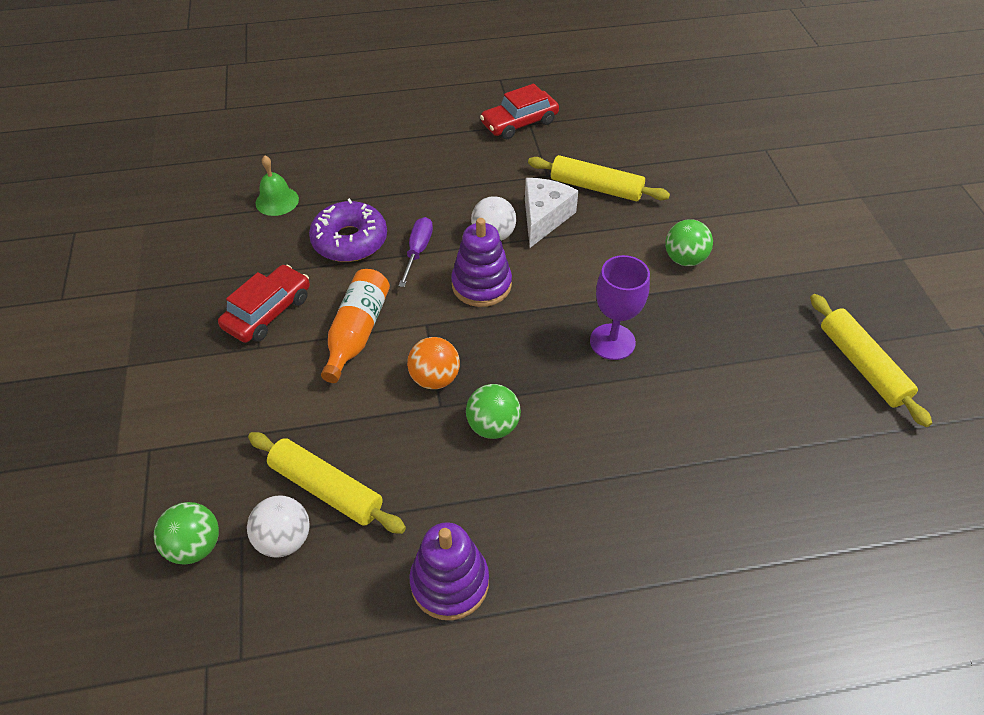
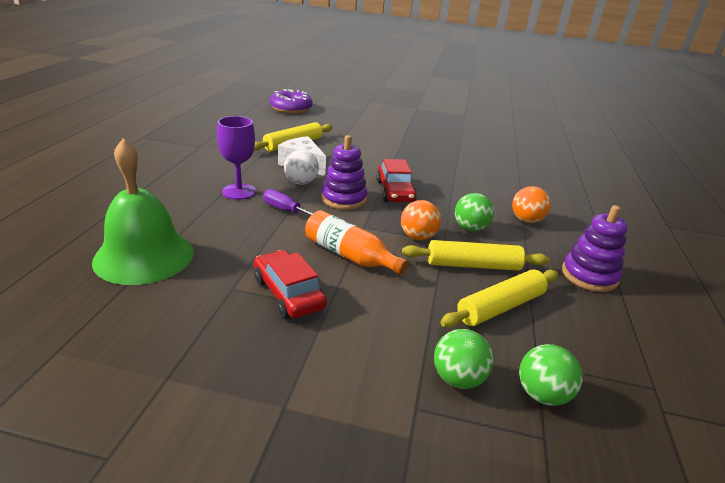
camera: 70 degrees left, 20 degrees down
(277, 201) = (144, 256): green bell -> green bell, size x2.08
(284, 539) = (544, 339): white ball -> none
(350, 240) = (243, 234): purple donut -> purple donut (291, 108)
(519, 123) = (199, 145): red car -> red car (395, 191)
(565, 488) = (526, 220): none -> orange ball
(612, 342) = (424, 177): purple goblet -> purple goblet (239, 192)
(684, 259) = (376, 143): green ball -> green ball (458, 378)
(862, 365) = (475, 134): yellow rolling pin -> yellow rolling pin (473, 265)

